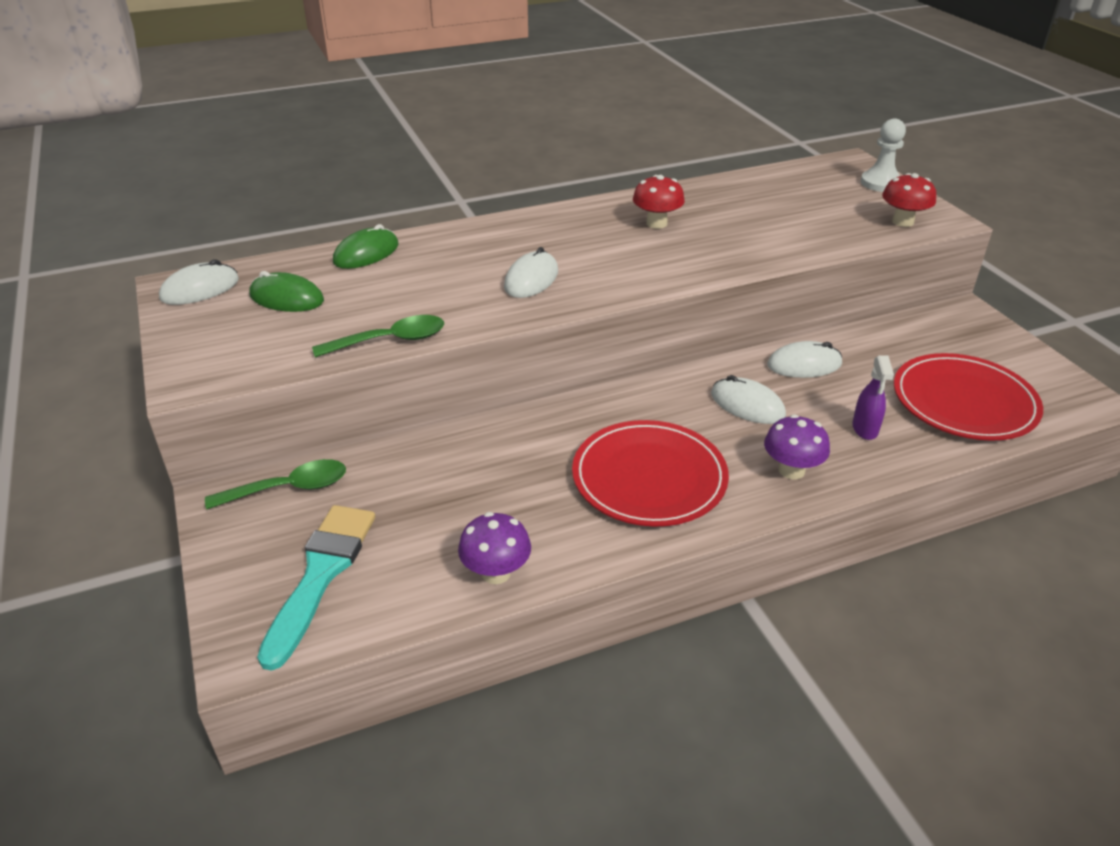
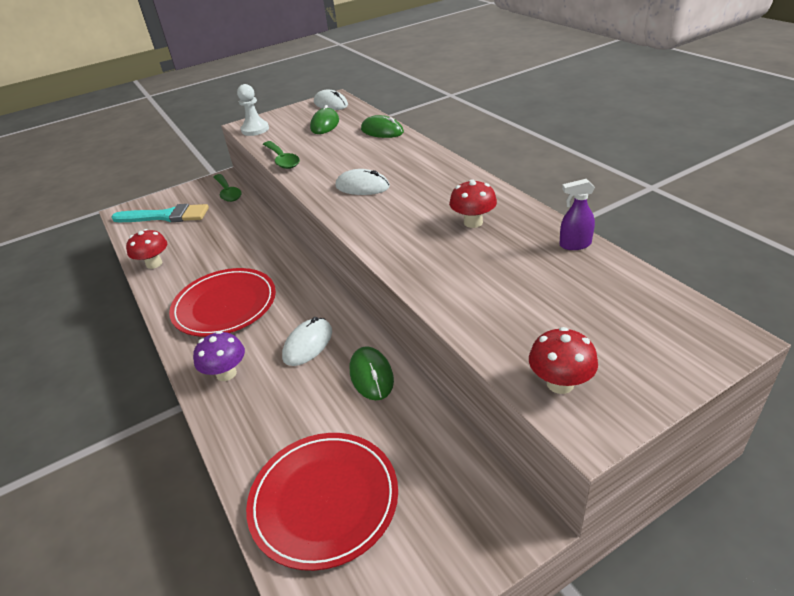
camera: 85 degrees right, 0 degrees up
(496, 573) = (154, 264): purple mushroom -> red mushroom
(804, 364) = (371, 375): white mouse -> green mouse
(865, 429) = (277, 418): purple spray bottle -> purple spray bottle (575, 245)
(880, 183) = (671, 364): white pawn -> white pawn (255, 129)

